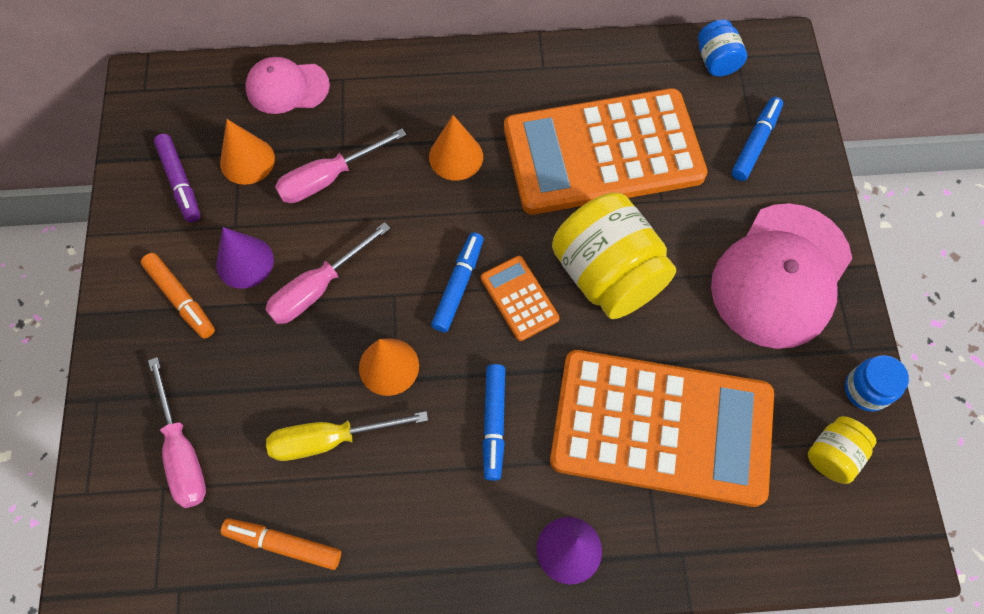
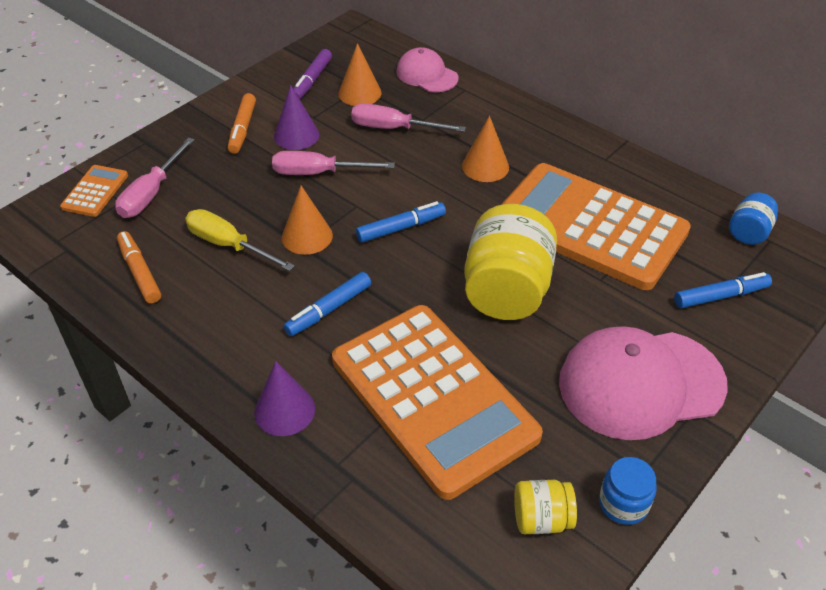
camera: 45 degrees right, 20 degrees down
(519, 298) = (430, 261): orange calculator -> orange calculator (95, 191)

